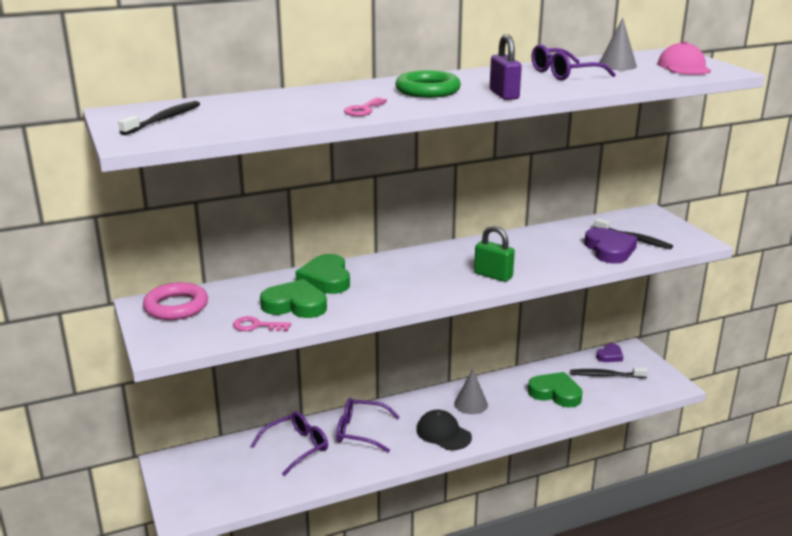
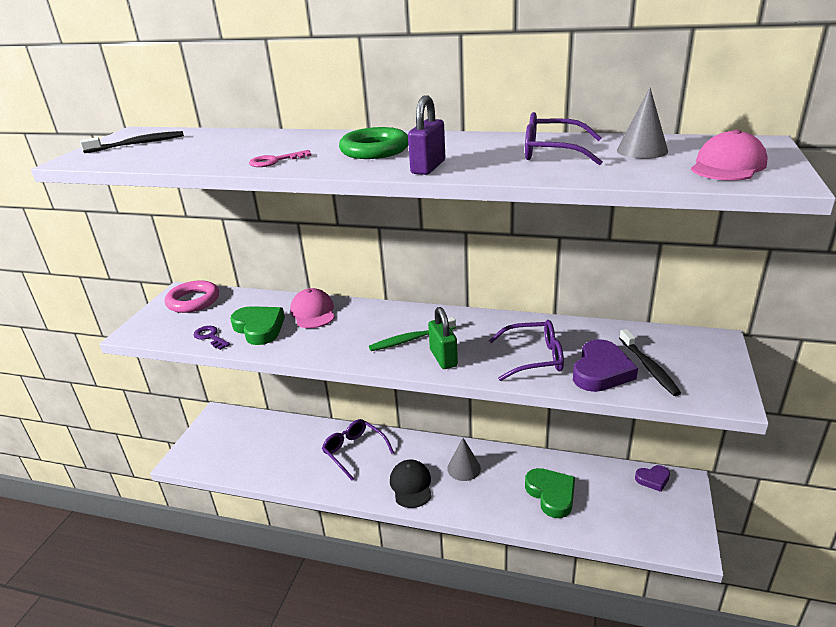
camera: 40 degrees right, 5 degrees up
(257, 326) = (210, 337): pink key -> purple key
(296, 447) = (299, 443): purple glasses -> purple glasses (534, 358)
(326, 279) = (313, 312): green heart -> pink cap
(447, 272) = (411, 339): none -> green toothbrush
(606, 375) = (624, 499): black toothbrush -> none

